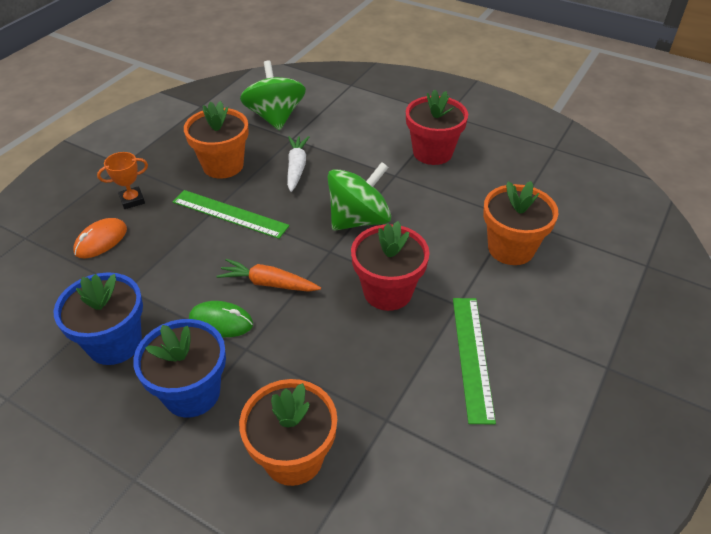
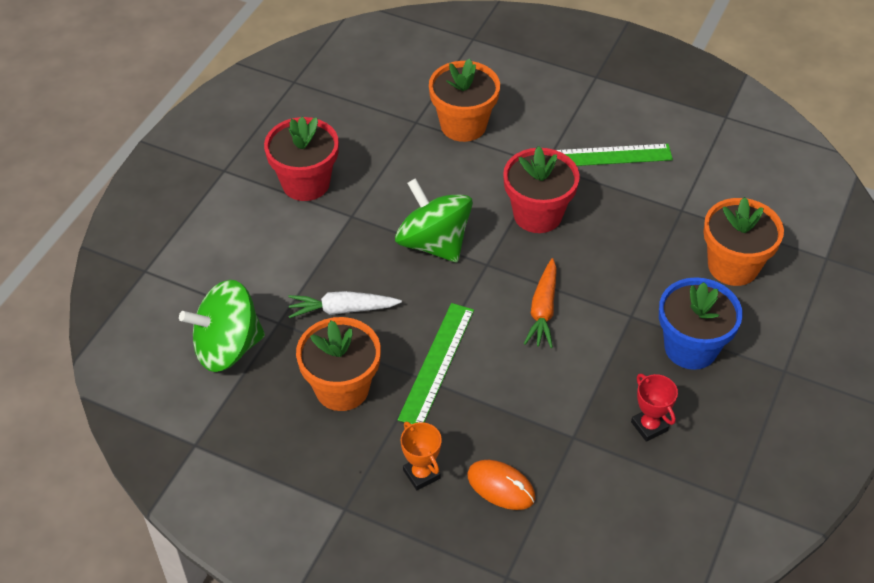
camera: 95 degrees left, 5 degrees up
(115, 343) = (649, 426): blue flower pot -> red trophy
(221, 322) = (602, 341): green mouse -> none

